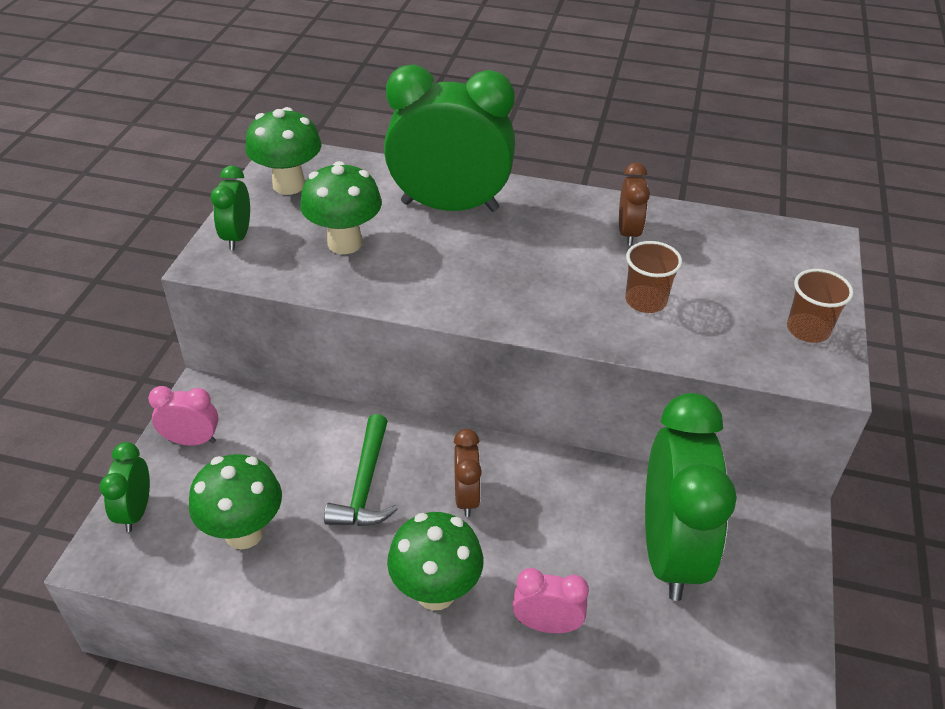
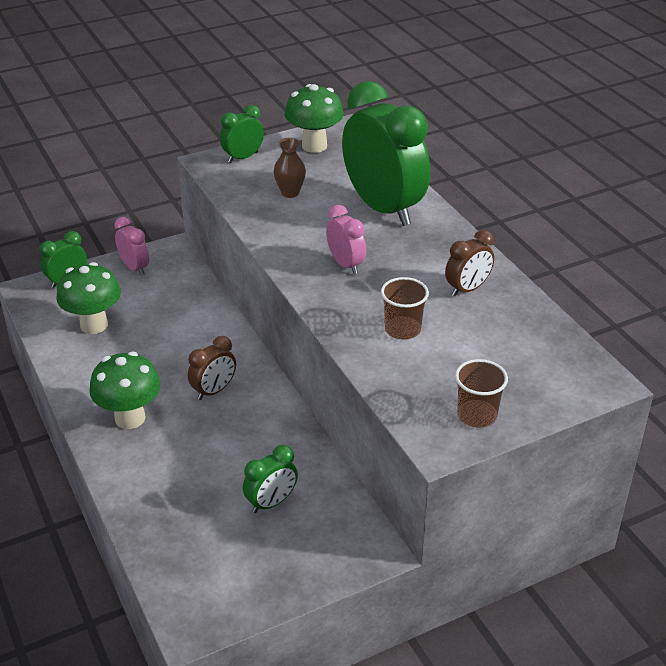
camera: 50 degrees right, 5 degrees down
(345, 243) = (290, 193): green mushroom -> brown vase
(365, 484) = (177, 346): green hammer -> none
(546, 624) = (154, 476): pink clock -> pink clock (345, 264)
(669, 552) = (271, 502): green clock -> green clock, size x0.46

